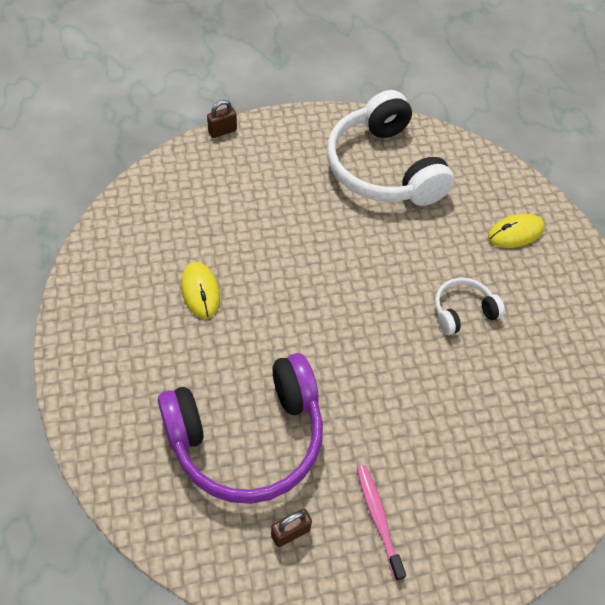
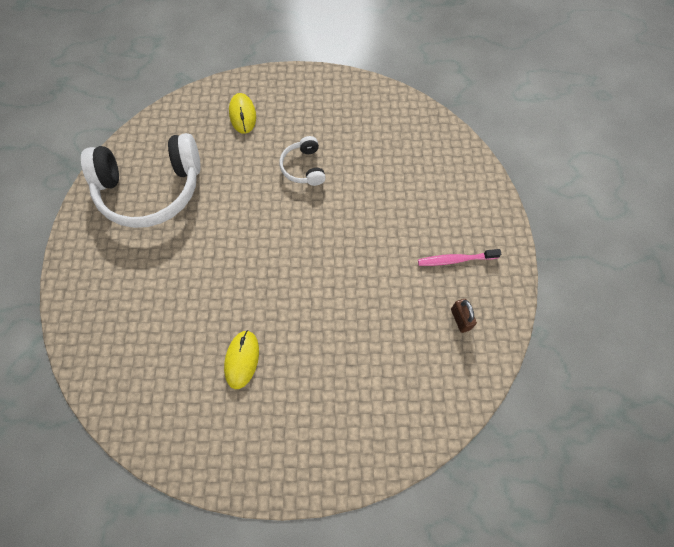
camera: 75 degrees left, 10 degrees up
(200, 291) = (242, 359): yellow mouse -> yellow mouse turned 75 degrees counterclockwise
(222, 131) = (60, 317): brown padlock -> none
(247, 438) = (384, 339): purple headphones -> none

